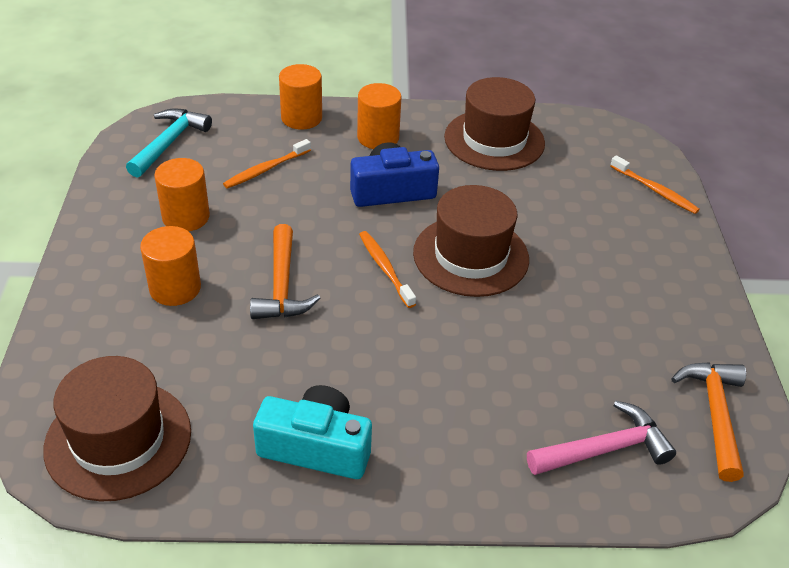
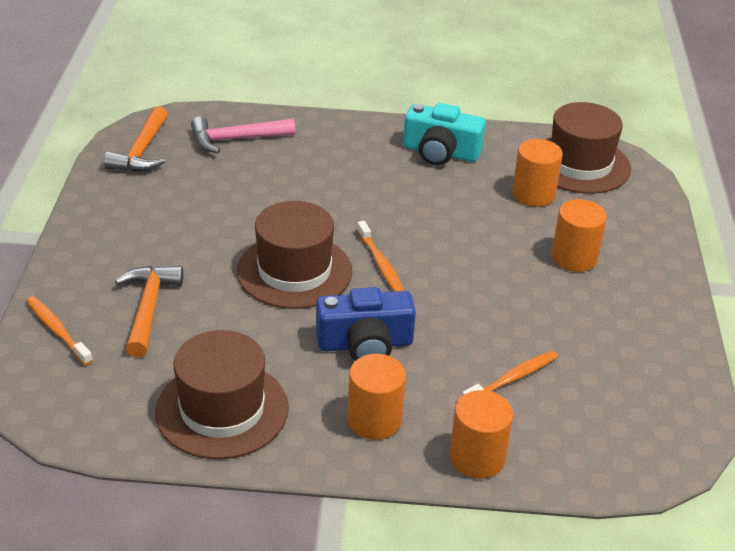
camera: 175 degrees left, 5 degrees down
(169, 143) = (640, 423): turquoise hammer -> none
(186, 217) = (587, 324): orange cylinder -> orange cylinder (533, 194)
(282, 285) = (477, 255): orange hammer -> orange hammer (148, 308)

